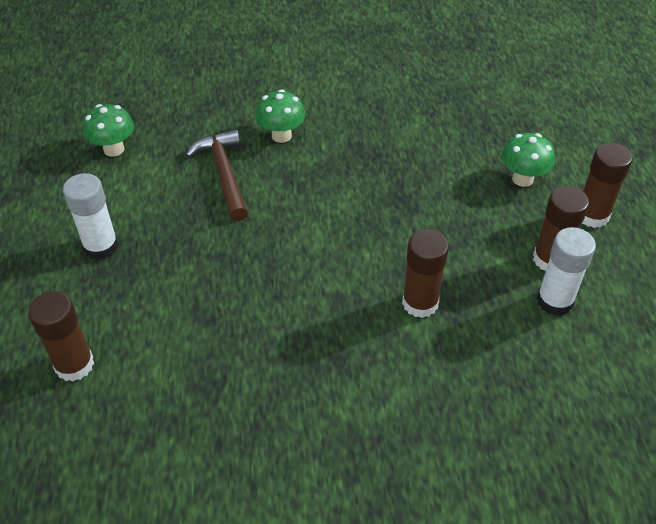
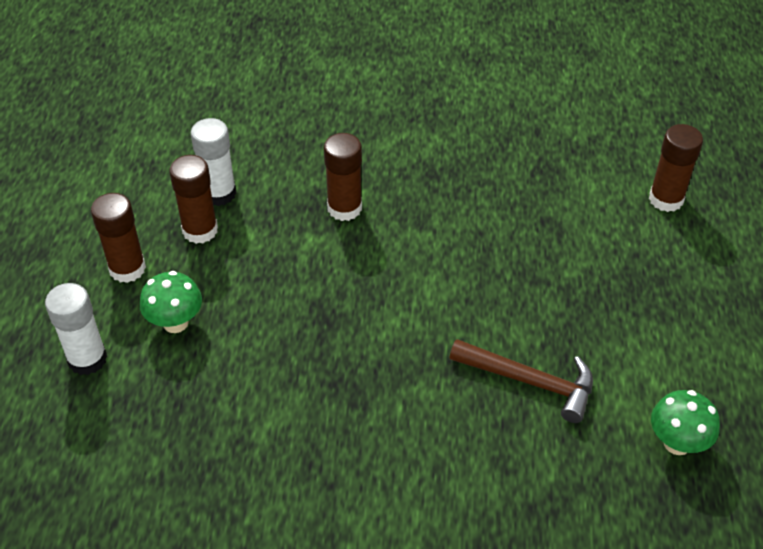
camera: 170 degrees left, 0 degrees up
(101, 246) = (665, 308): white glue stick -> white glue stick (87, 359)
(224, 174) = (530, 381): brown hammer -> brown hammer turned 60 degrees counterclockwise
(281, 135) = (452, 432): green mushroom -> none

